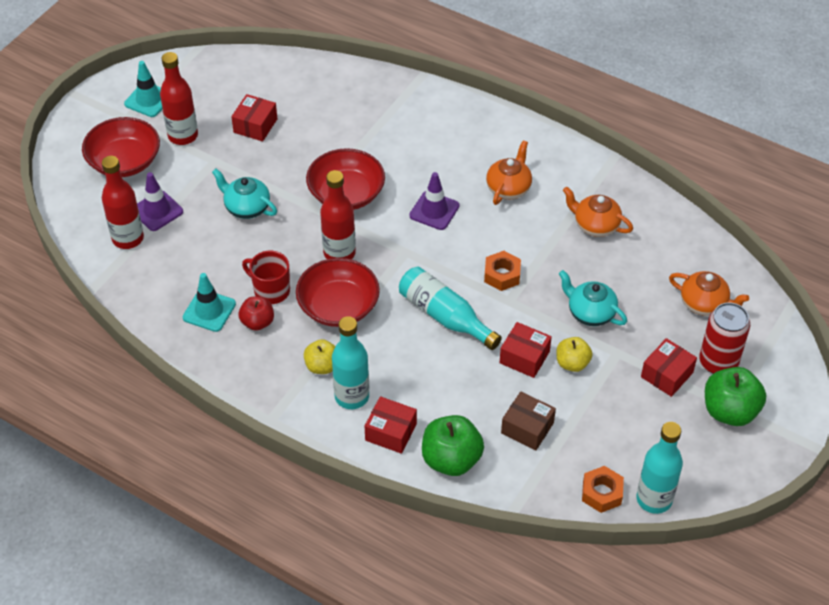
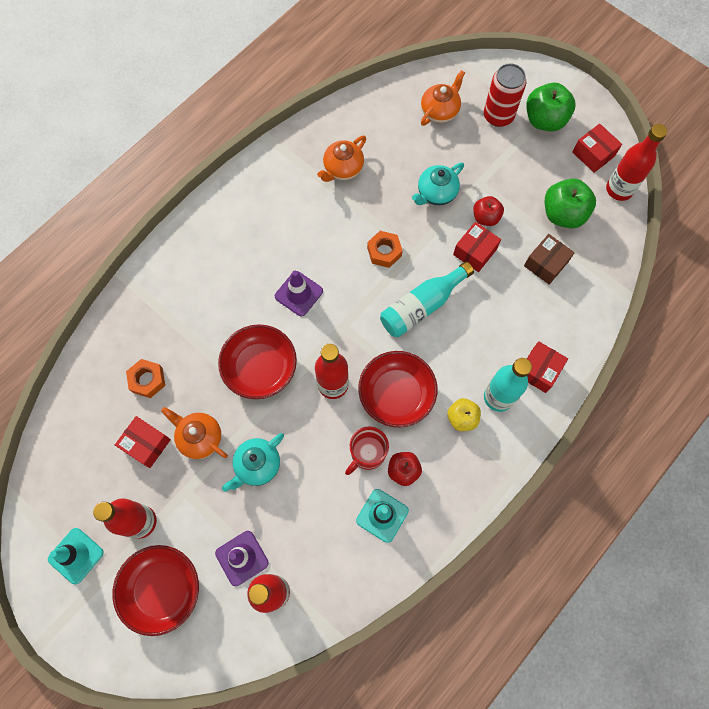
camera: 80 degrees left, 20 degrees up
(451, 459) = (571, 327): green apple -> green apple (563, 214)
(509, 188) = (285, 227): orange teapot -> orange teapot (200, 437)
(572, 363) = (485, 217): yellow apple -> red apple
(601, 493) = (611, 224): orange nut -> orange nut (147, 380)
(654, 499) = (619, 189): turquoise bottle -> red bottle
(667, 375) = (505, 153): red box -> red box (593, 154)

